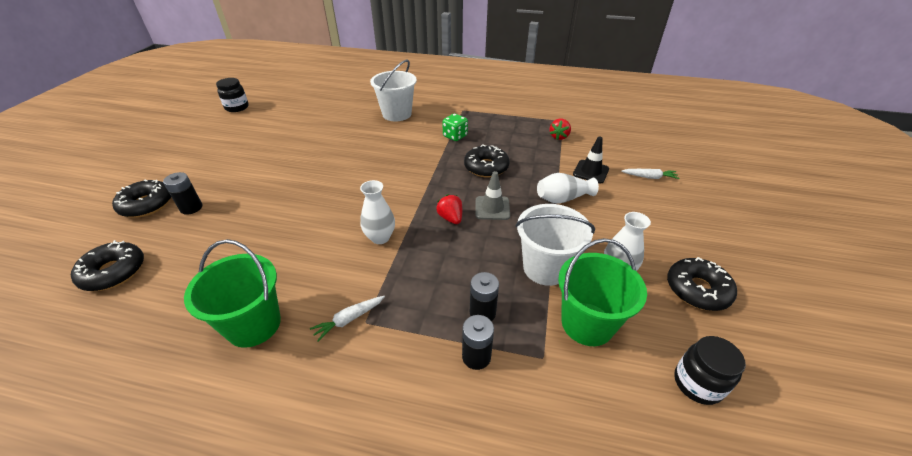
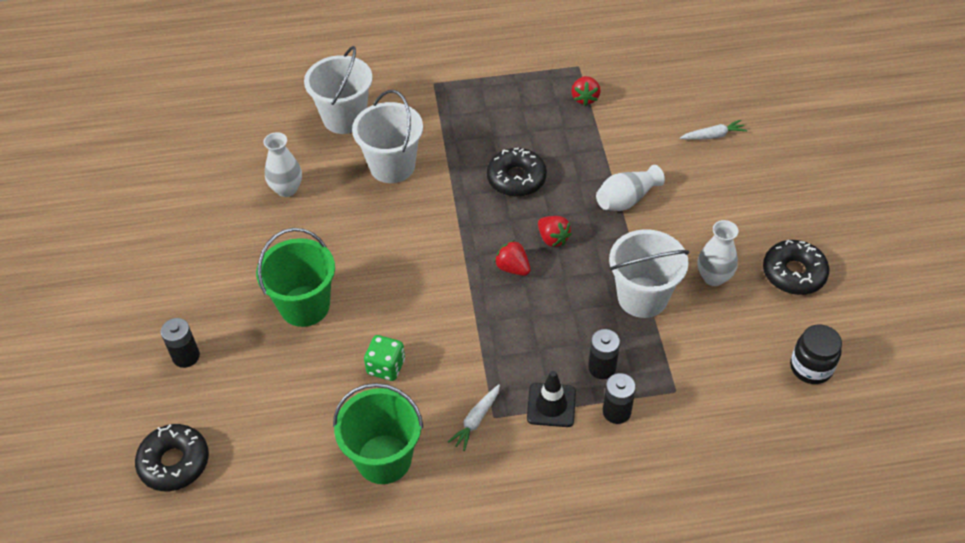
camera: 20 degrees left, 10 degrees up
(147, 204) = (122, 371): black donut -> none
(237, 107) = (90, 174): black jar -> none
(380, 237) = (448, 319): white vase -> white vase (287, 189)
(408, 142) = (392, 166): none -> white bucket
(455, 136) = (449, 137): green dice -> green dice (386, 367)
(492, 208) = (553, 239): grey traffic cone -> red strawberry
(587, 323) = (703, 344): green bucket -> green bucket (304, 306)
(590, 172) = (644, 147): black traffic cone -> black traffic cone (551, 405)

